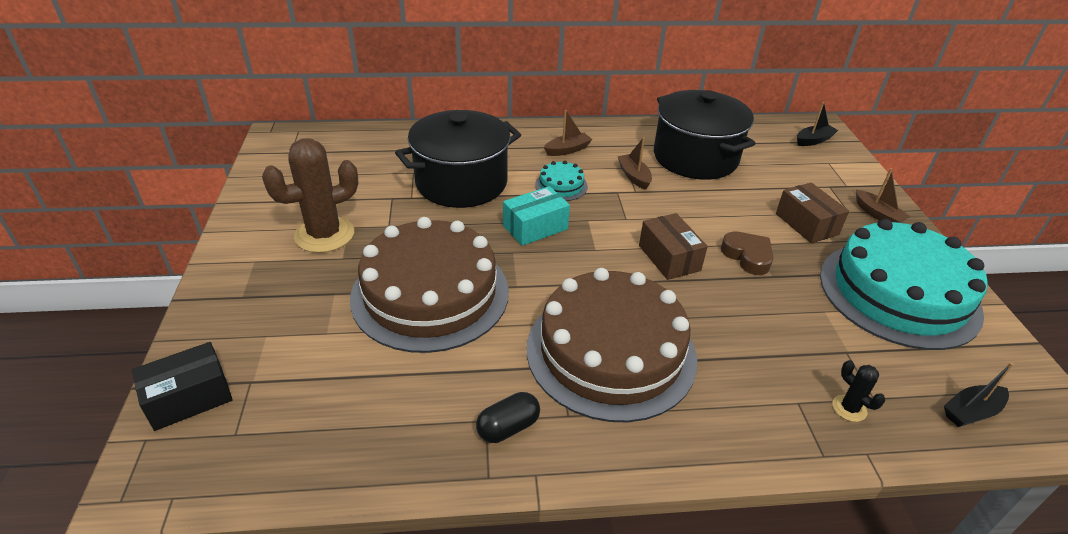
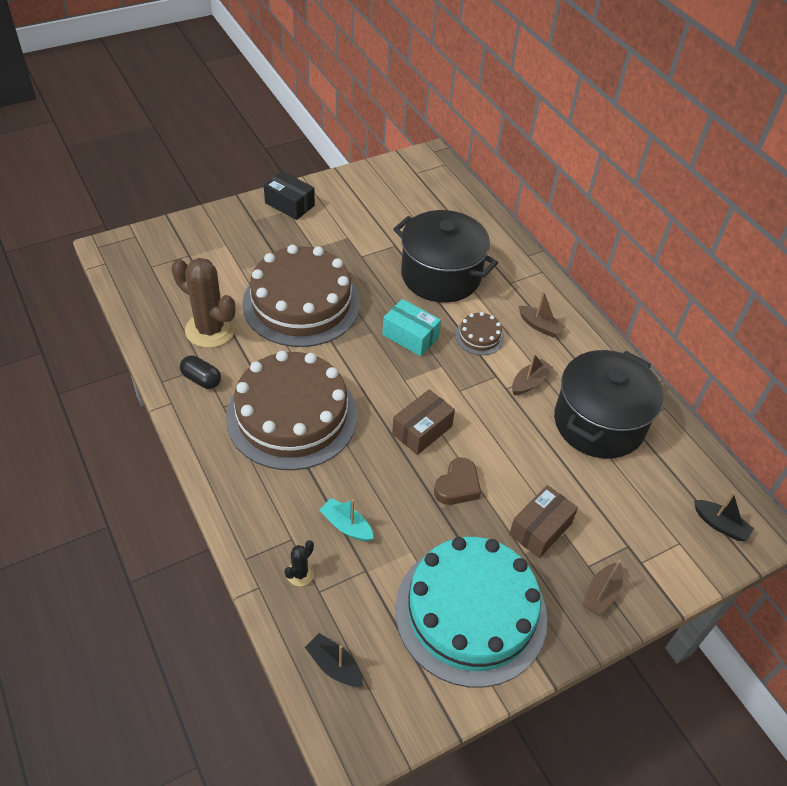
camera: 65 degrees right, 10 degrees up
(189, 398) = (167, 238): black box -> black box (289, 204)
(324, 235) = (332, 229): brown cactus -> brown cactus (210, 330)
(561, 186) = (479, 336): turquoise cake -> brown cake
(785, 350) = (346, 525): none -> turquoise boat

